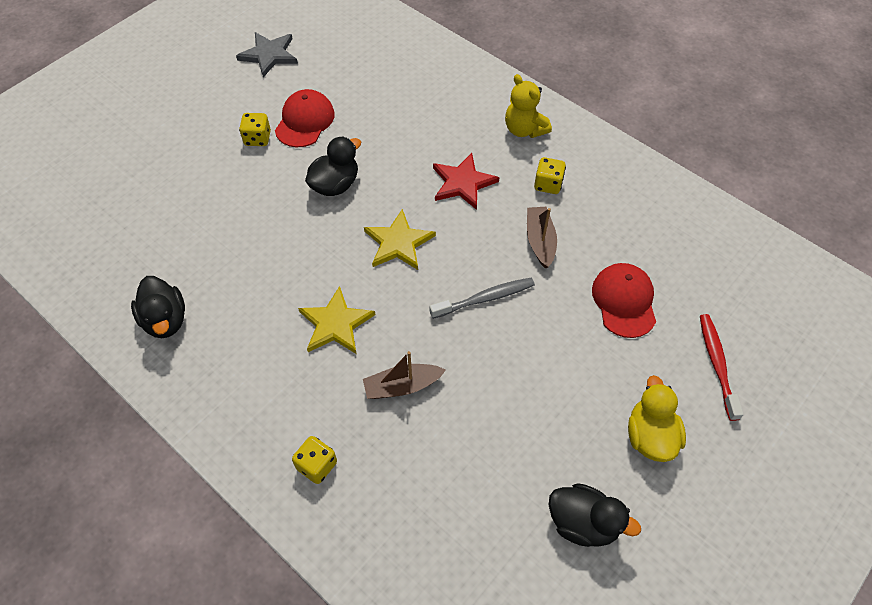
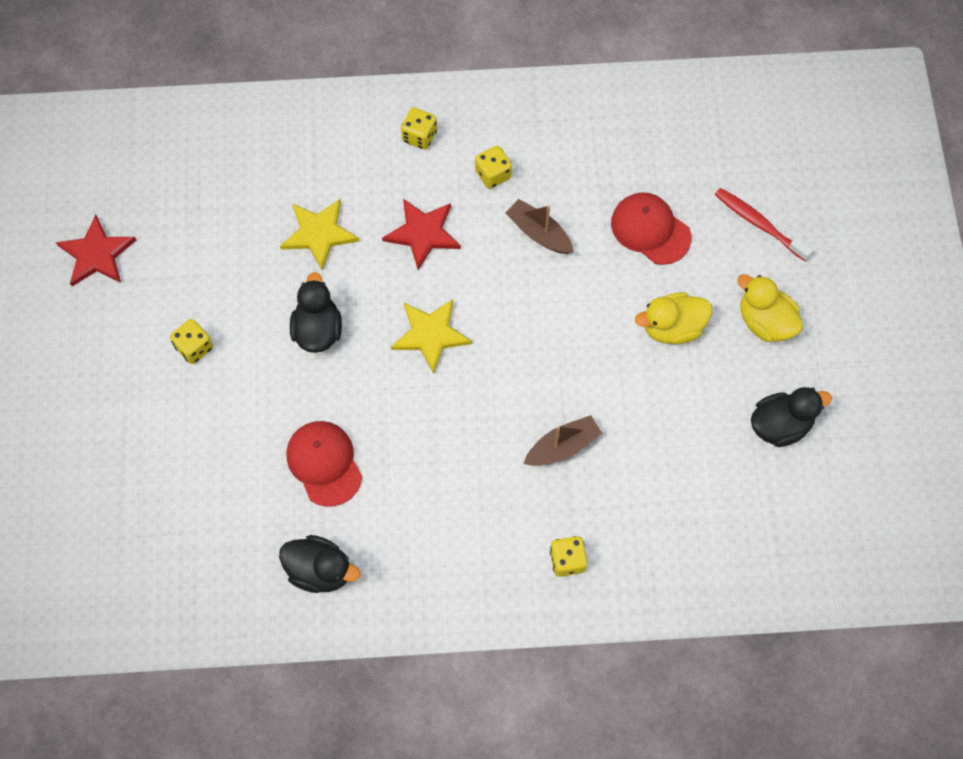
camera: 45 degrees left, 10 degrees up
(269, 55) = (97, 254): grey star -> red star
(305, 121) = (217, 293): red cap -> red cap (324, 463)
(336, 324) = (459, 446): yellow star -> yellow star (319, 234)
(402, 386) = (562, 446): brown boat -> brown boat turned 150 degrees counterclockwise
(485, 298) = (548, 321): grey toothbrush -> none
(524, 129) = (419, 136): yellow teddy bear -> yellow dice
(570, 378) = (672, 327): none -> yellow duck

